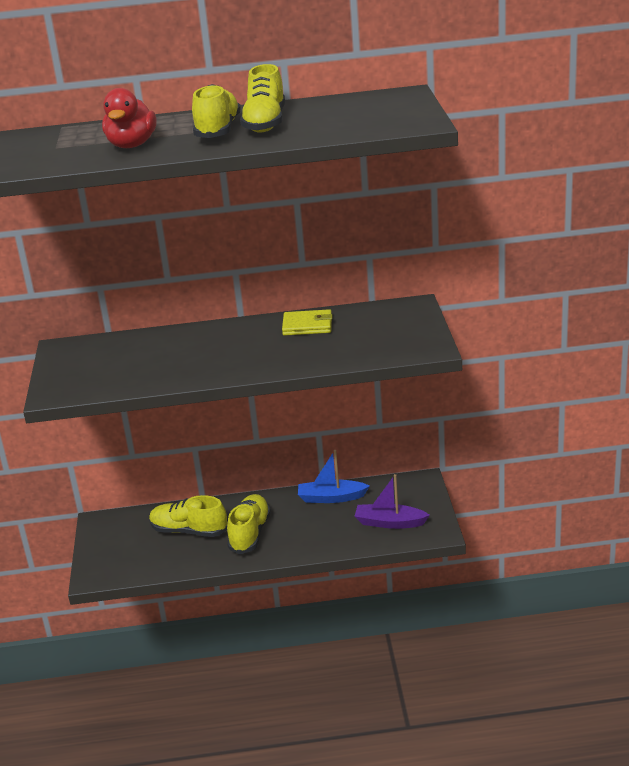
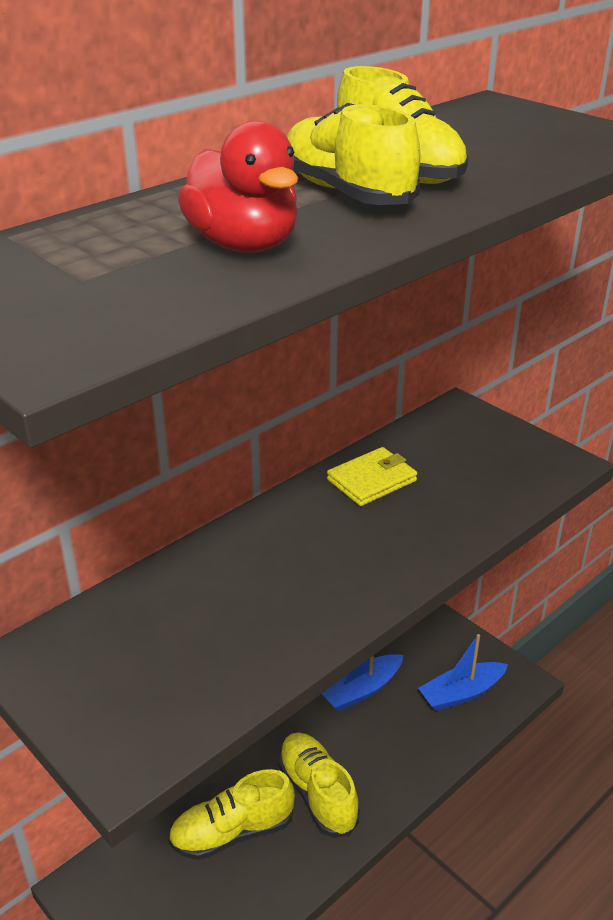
camera: 40 degrees left, 5 degrees up
(390, 523) = (461, 693): purple boat -> blue boat

